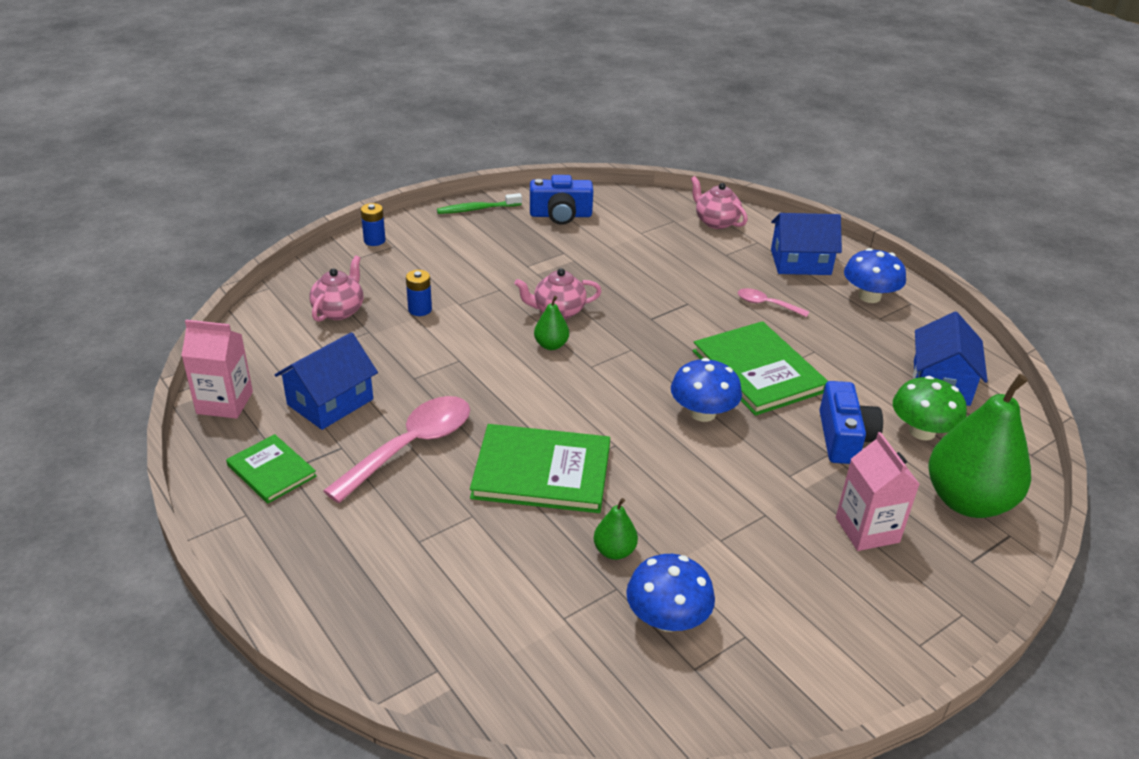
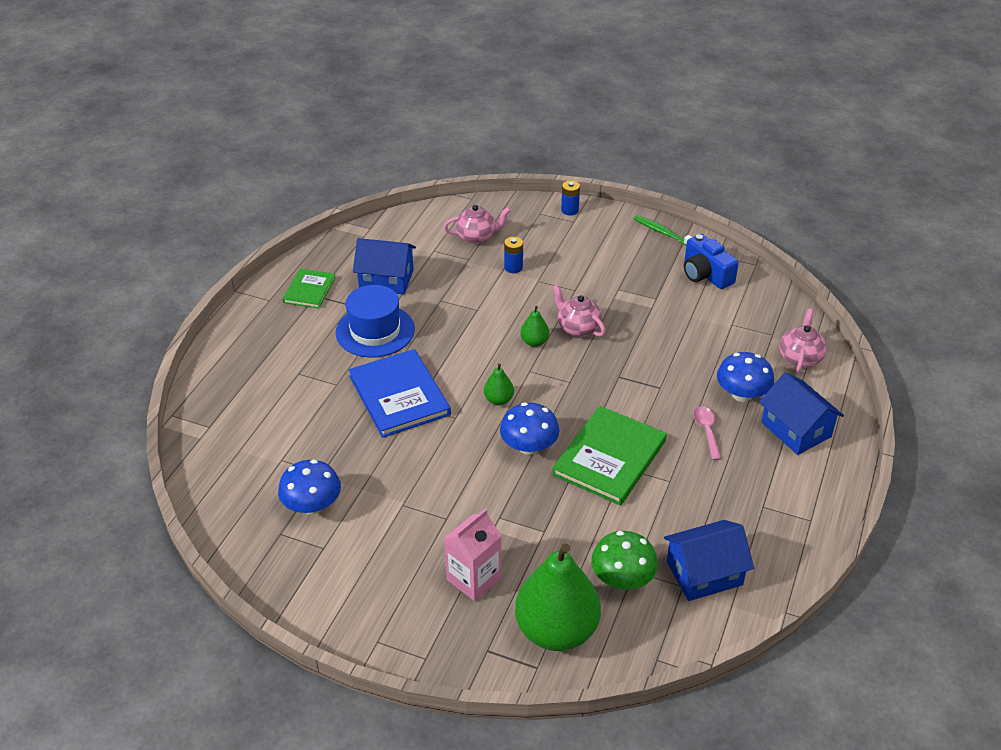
camera: 60 degrees right, 5 degrees up
(224, 403) = (350, 243): pink carton -> none
(411, 446) = (375, 331): pink spoon -> blue hat
(541, 472) = (399, 395): green book -> blue book
(614, 551) = (353, 458): green pear -> green pear (498, 400)
(844, 438) = (570, 534): blue camera -> none
(869, 296) = (790, 489): blue mushroom -> blue mushroom (742, 394)

